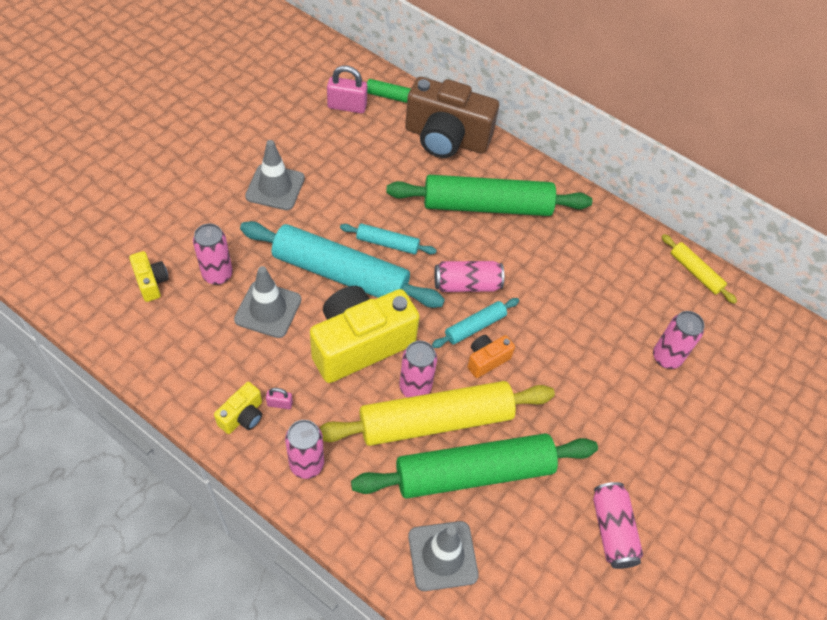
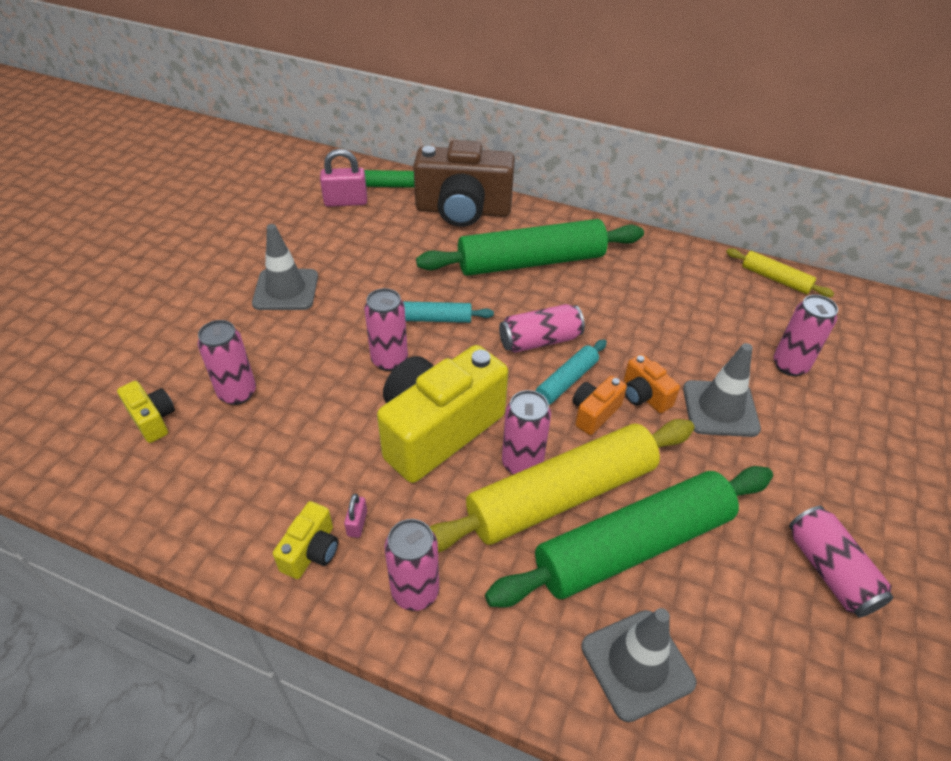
camera: 10 degrees left, 10 degrees down
(268, 309) = (311, 417): grey traffic cone -> grey traffic cone (720, 408)
(280, 403) = (357, 523): pink padlock -> pink padlock turned 75 degrees counterclockwise
(340, 273) = (389, 360): turquoise rolling pin -> pink can
(532, 355) = (644, 396): none -> orange camera

